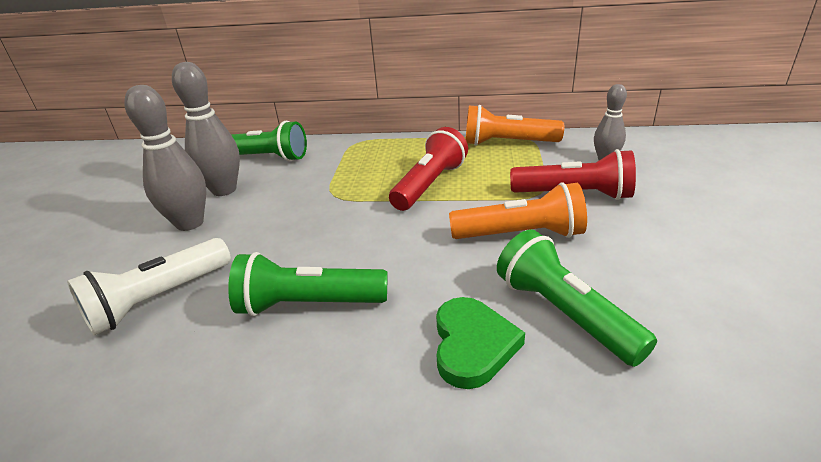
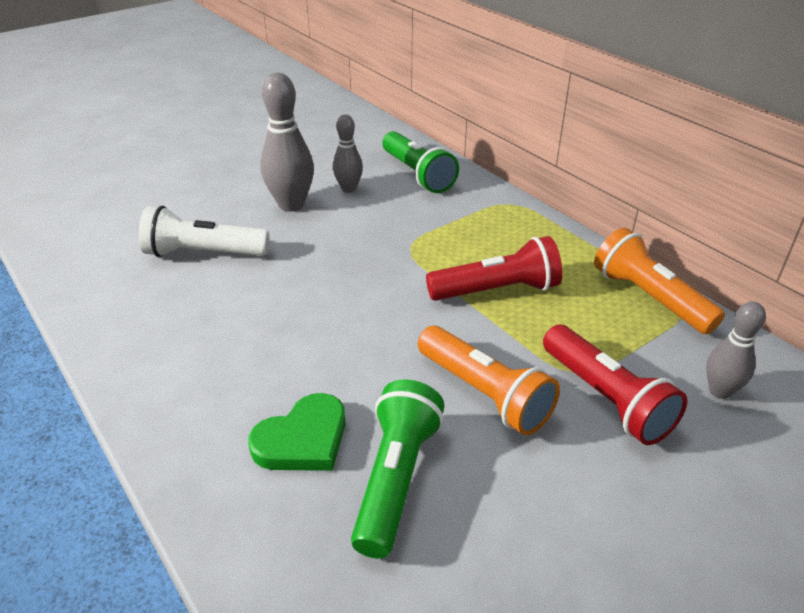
camera: 45 degrees right, 5 degrees up
(224, 190) = (348, 188): grey bowling pin -> grey bowling pin, size x0.60
(308, 305) = (264, 324): green flashlight -> none

